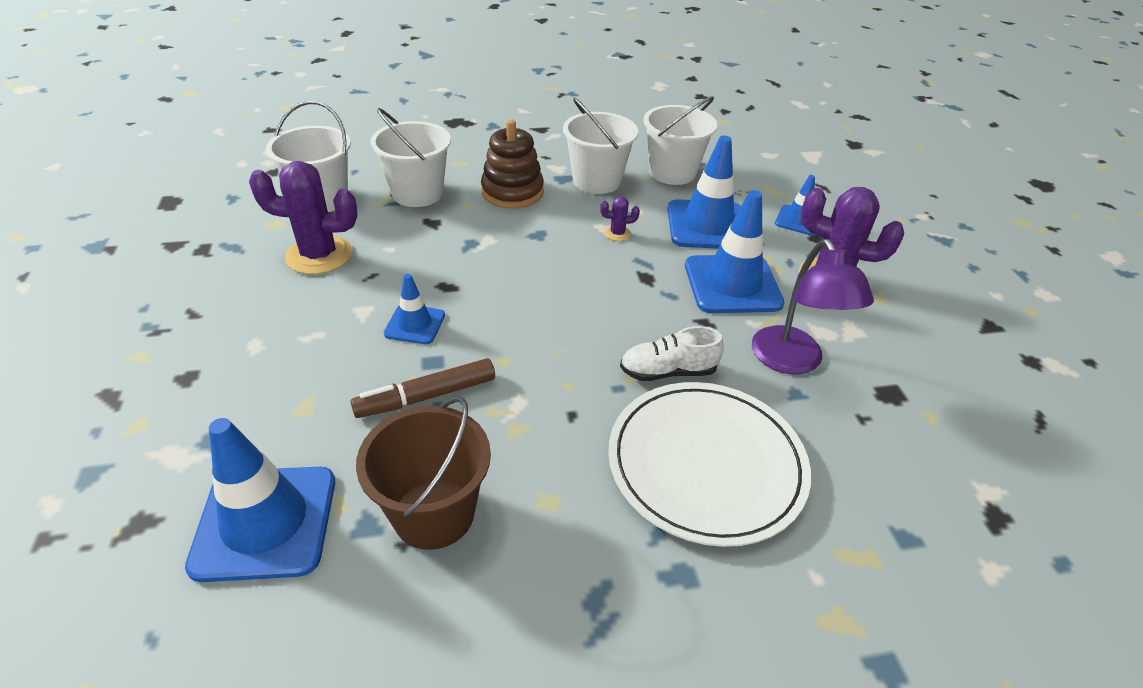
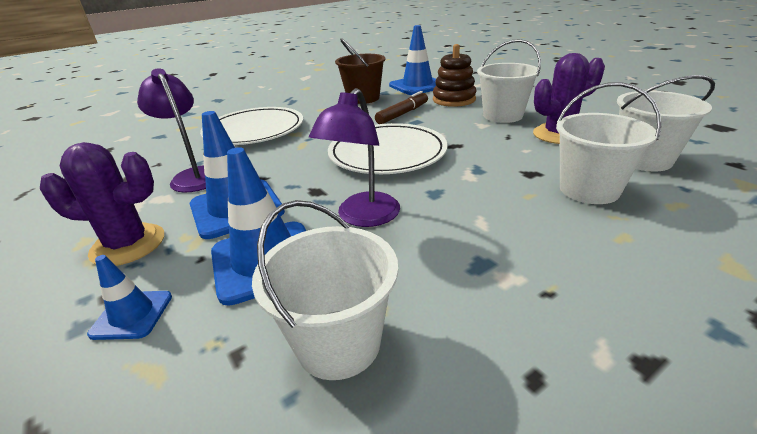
camera: 160 degrees right, 10 degrees down
(415, 324) = (445, 128): blue traffic cone -> none
(512, 192) = (510, 223): brown stacking toy -> brown stacking toy (454, 100)
(534, 305) = (387, 153): none -> white plate
(596, 181) = (437, 276): white bucket -> white bucket (503, 115)
(617, 233) = (363, 217): purple cactus -> purple lamp
(668, 371) = (281, 150): white shoe -> none

